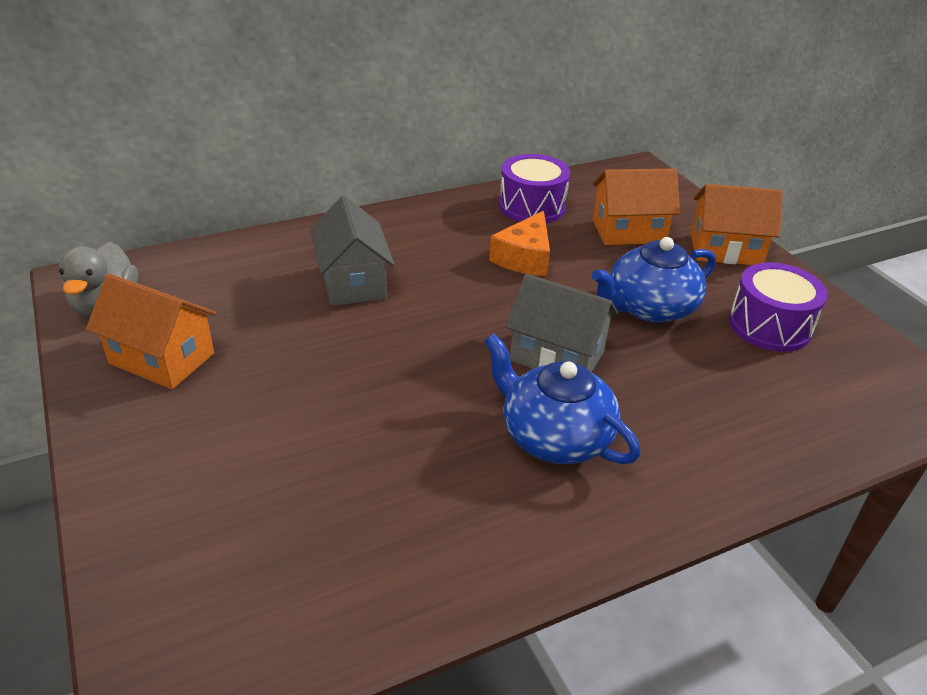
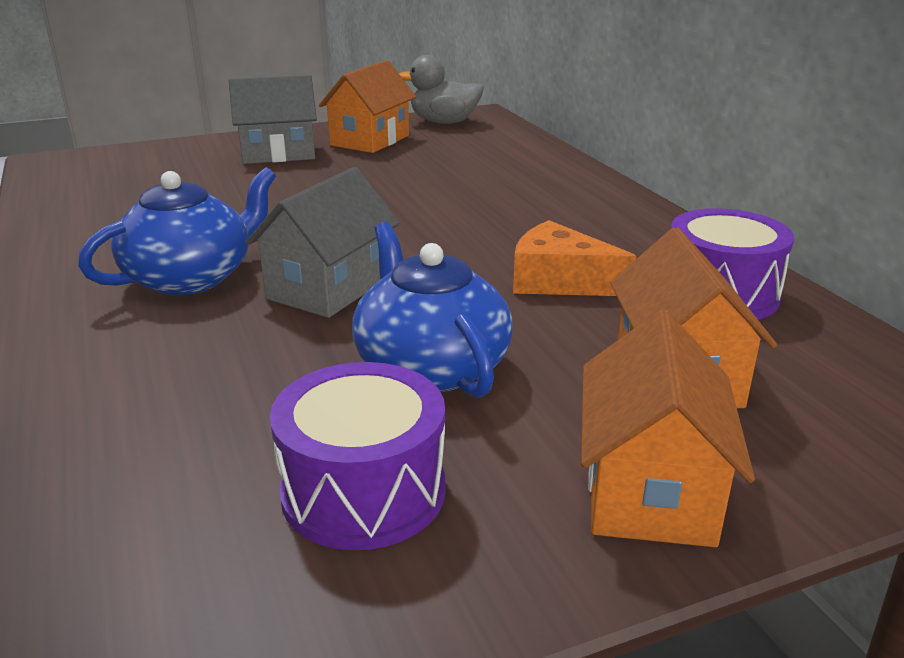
camera: 95 degrees right, 10 degrees down
(353, 282) = (485, 193): grey house -> grey house (278, 153)

